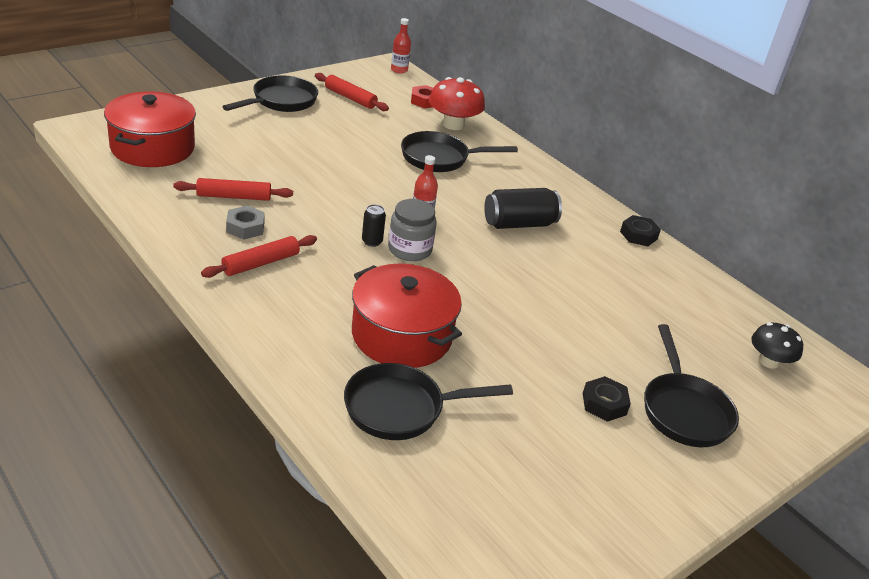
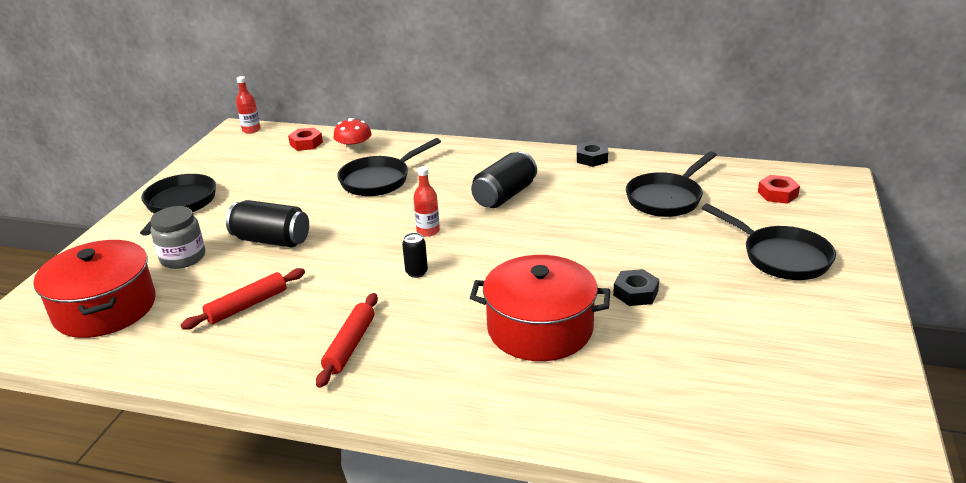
camera: 30 degrees left, 5 degrees down
(245, 227) = (294, 325): grey nut -> none
(306, 161) = (271, 240): none -> black can
(350, 98) = (239, 171): red rolling pin -> none
(401, 408) = (618, 383): black pan -> black pan (667, 198)
(410, 249) = (454, 261): grey jar -> grey jar (183, 257)
(453, 125) = (354, 150): red mushroom -> red mushroom, size x0.66
(604, 404) = (733, 285): black nut -> black nut (635, 293)
(769, 361) = (777, 194): black mushroom -> red nut

